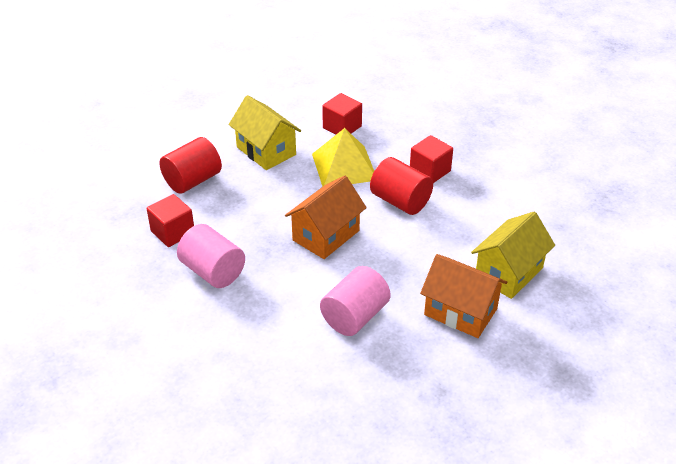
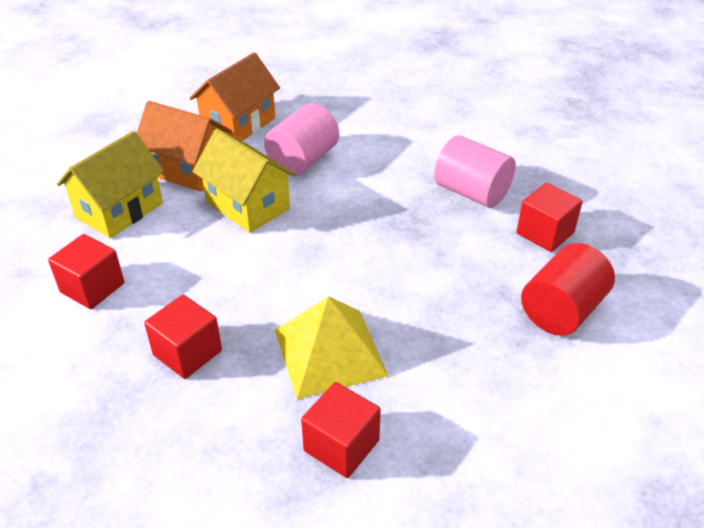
camera: 175 degrees right, 0 degrees up
(266, 151) = (468, 376): yellow house -> yellow house (247, 205)
(326, 235) = (345, 241): orange house -> orange house (238, 124)
(400, 201) = (242, 295): red cylinder -> none
(504, 212) = (92, 288): none -> red cube

